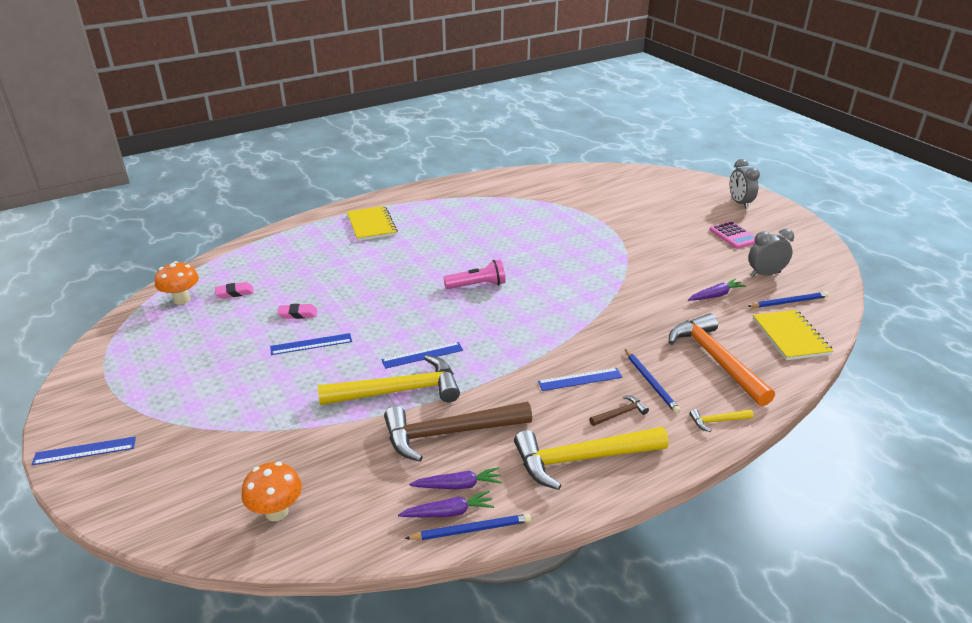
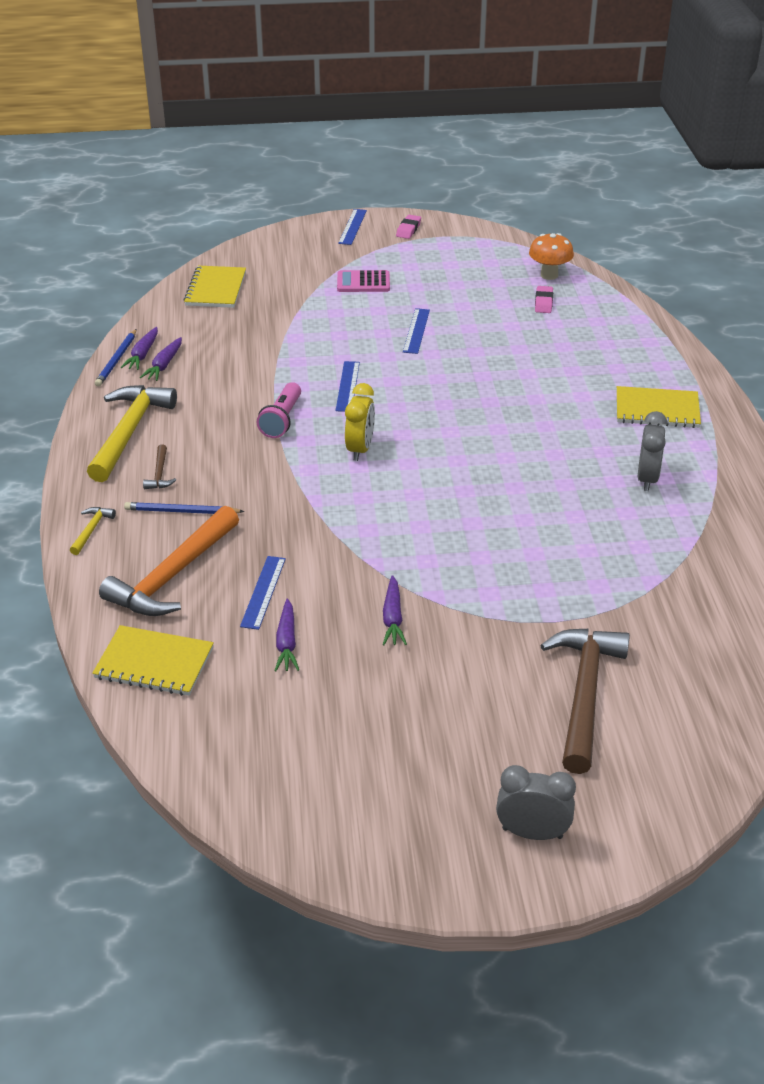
camera: 115 degrees right, 5 degrees up
(276, 512) = (216, 289): orange mushroom -> yellow notebook
(298, 314) = (476, 331): pink eraser -> pink eraser (408, 229)
(399, 391) = (304, 362): yellow hammer -> none
(449, 433) = (225, 375): brown hammer -> brown hammer (584, 694)
(477, 285) = (453, 453): pink flashlight -> pink flashlight (282, 420)
(504, 324) = (360, 449): none -> yellow clock
(580, 379) = (228, 468): blue ruler -> blue ruler (263, 592)
(655, 267) = (393, 618): none -> purple carrot
(715, 359) = (172, 576): orange hammer -> orange hammer turned 120 degrees clockwise
(734, 236) = (424, 754): pink calculator -> pink calculator (363, 282)
(765, 274) = (296, 725): grey clock -> grey clock (647, 479)
(788, 302) = (217, 707): blue pencil -> none

